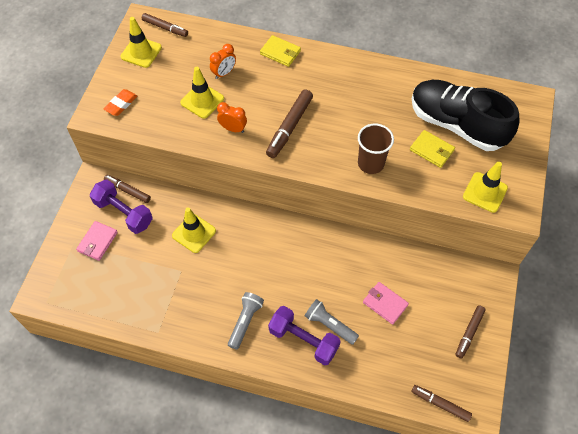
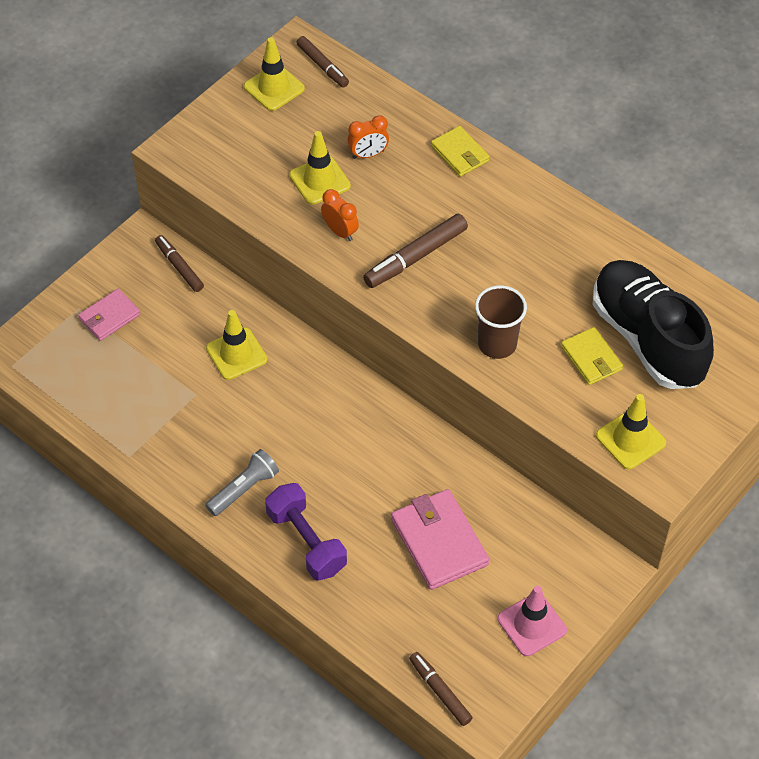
camera: 25 degrees right, 5 degrees down
(121, 104) = (213, 147): orange eraser -> none
(124, 213) = (160, 293): purple dumbbell -> none
(329, 325) = (351, 537): grey flashlight -> none
(385, 304) = (439, 542): pink wallet -> pink wallet, size x1.64
(469, 333) = (532, 624): brown marker -> pink traffic cone

